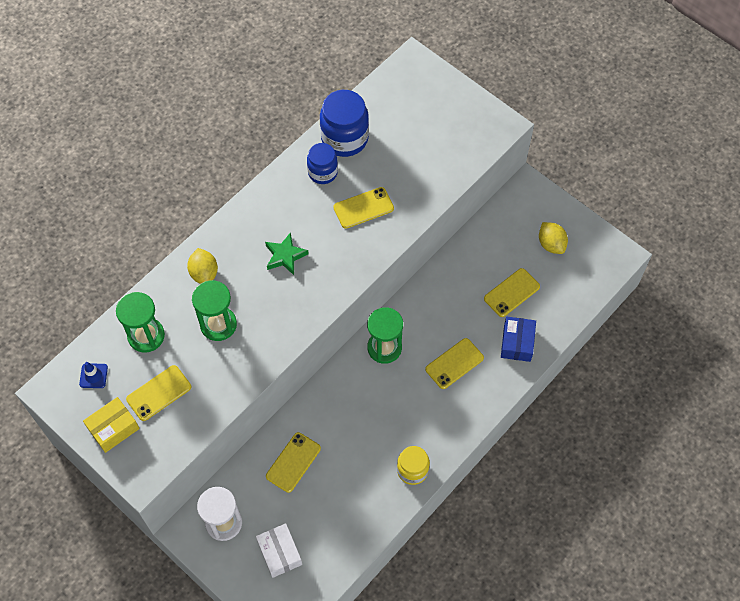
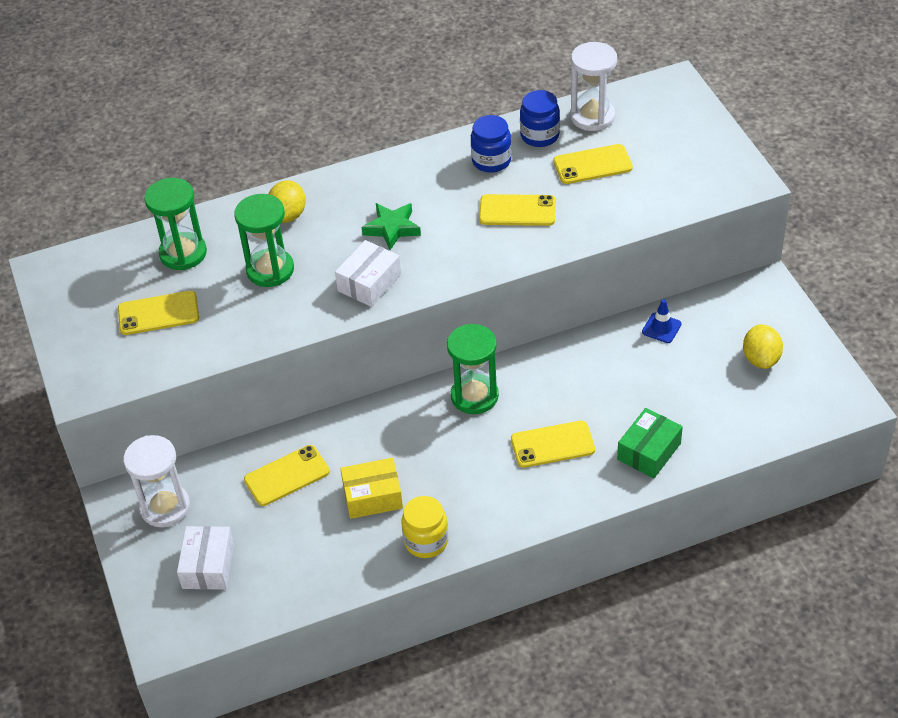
camera: 30 degrees right, 15 degrees down
(93, 376) = (100, 272): blue traffic cone -> blue traffic cone (661, 328)
(113, 428) = (86, 329): yellow box -> yellow box (372, 496)
(295, 307) = (369, 283): none -> white box
(344, 138) = (540, 135): blue jar -> blue jar, size x0.62
(372, 109) = (592, 116): none -> white hourglass
(511, 292) = (675, 394): yellow phone -> yellow phone (592, 165)
(517, 343) = (649, 451): blue box -> green box

